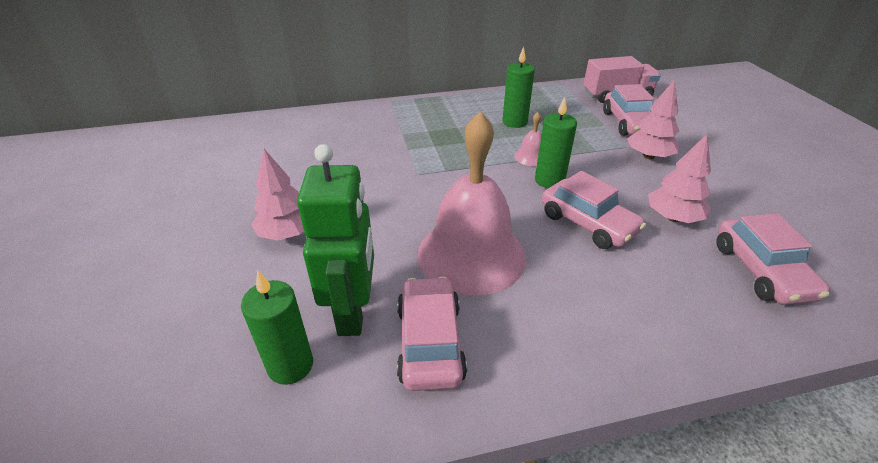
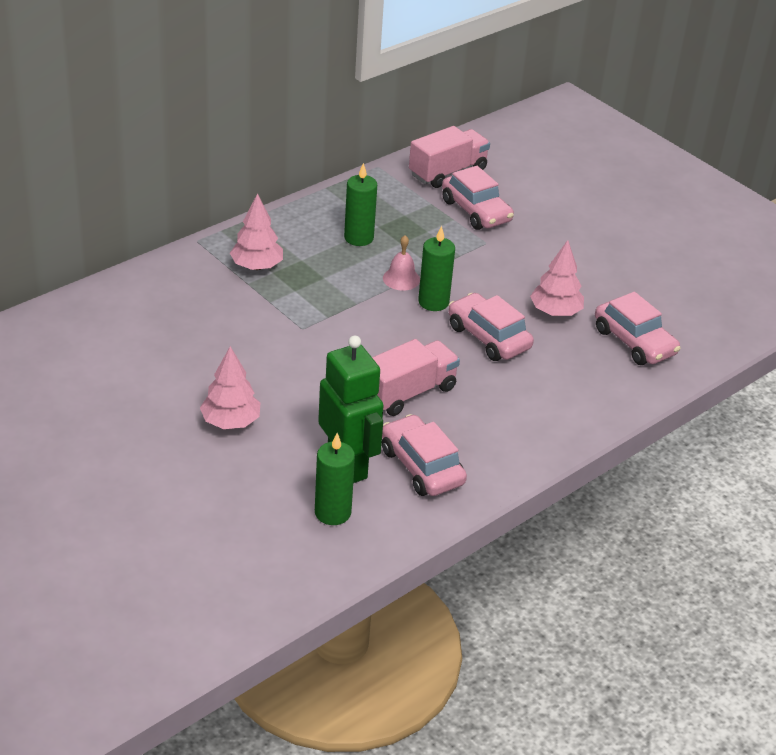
camera: 30 degrees left, 0 degrees up
(471, 254) = (408, 393): pink bell -> pink truck
(588, 223) = (488, 337): pink car -> pink car turned 150 degrees counterclockwise
(648, 156) = (511, 250): pink tree -> pink tree (256, 266)

